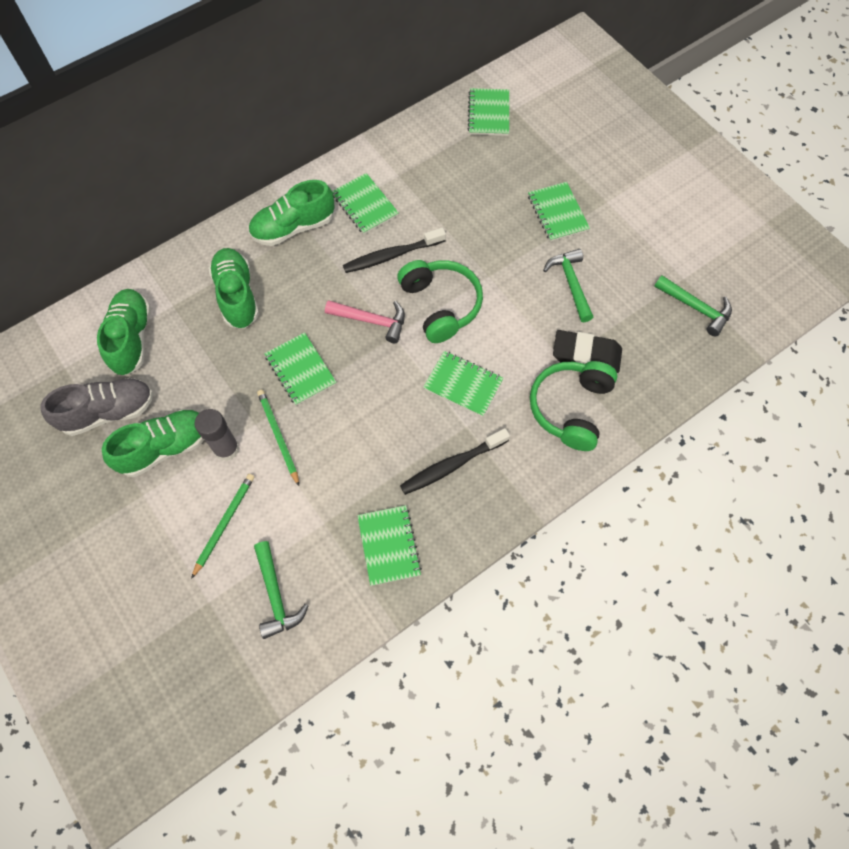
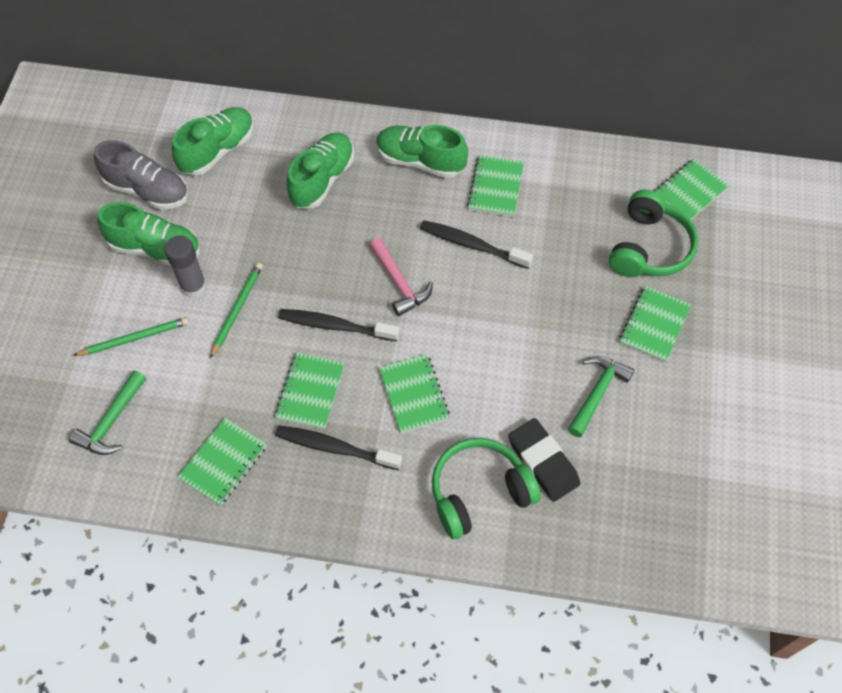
camera: 45 degrees right, 5 degrees down
(300, 370) = (306, 274): green notebook -> green notebook (310, 392)
(361, 386) = (335, 326): none -> black toothbrush
(441, 305) = (467, 317): green headphones -> green headphones (649, 247)
(696, 308) = (689, 512): green hammer -> none

